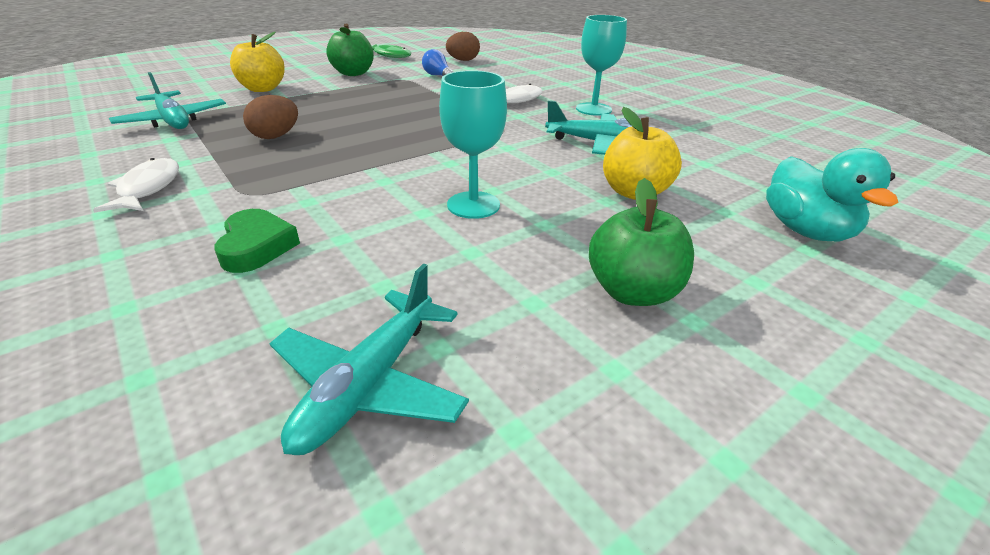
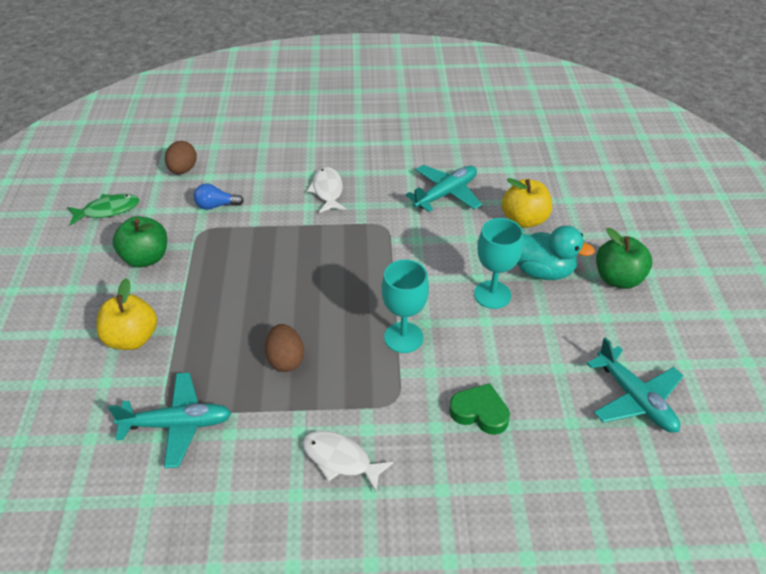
camera: 55 degrees left, 10 degrees up
(593, 109) = (383, 162): turquoise goblet -> turquoise goblet (403, 337)
(805, 230) = (604, 187): turquoise duck -> turquoise duck (542, 271)

